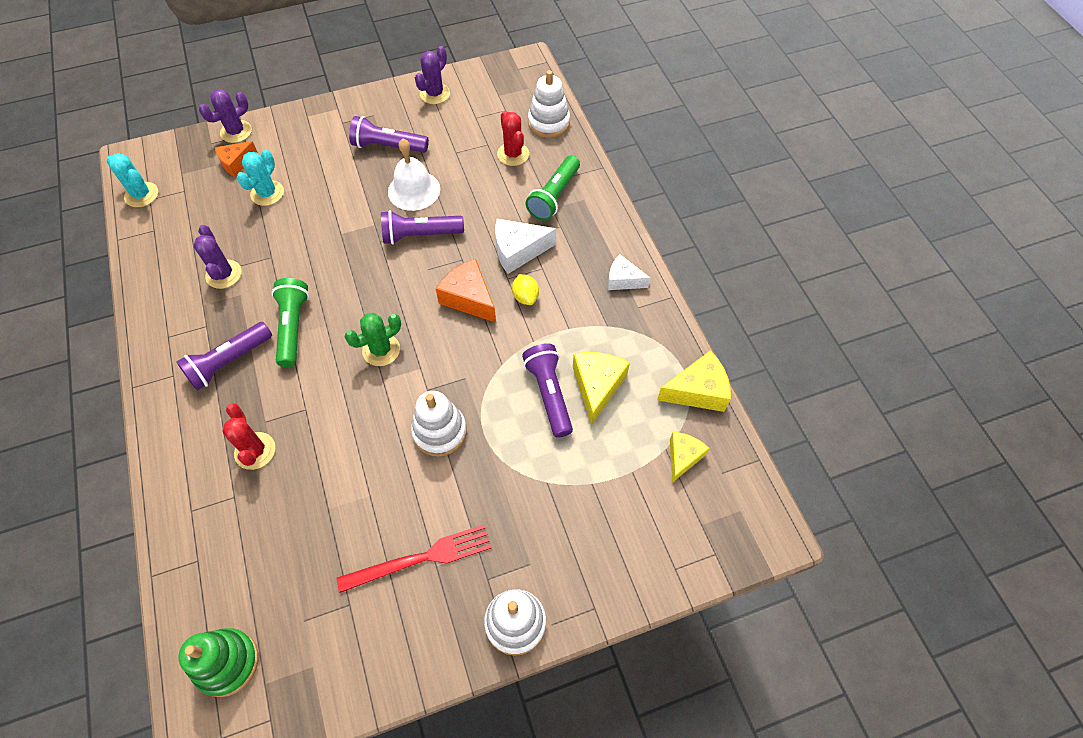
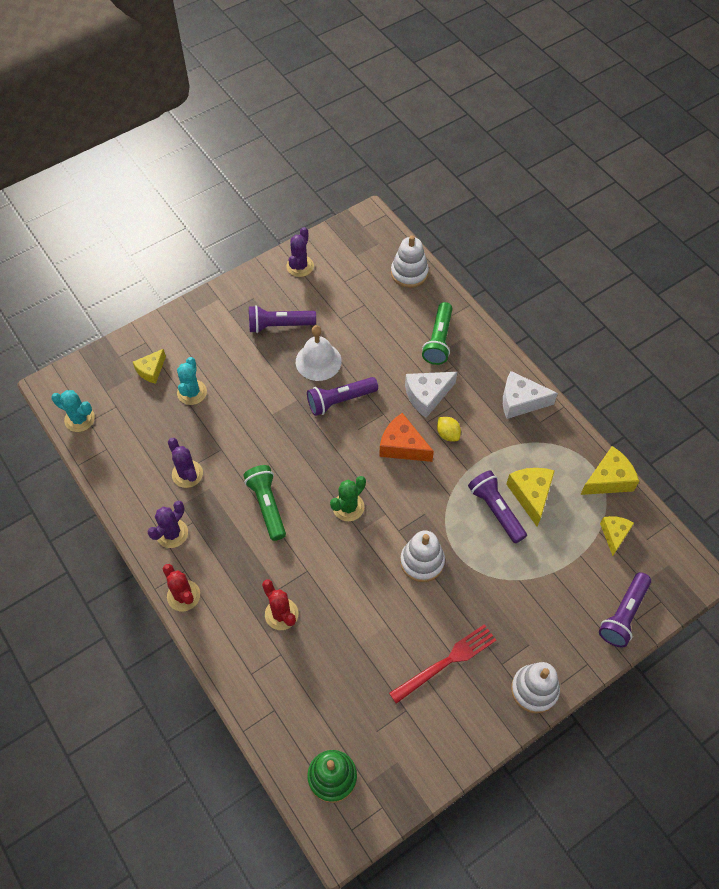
camera: 15 degrees left, 0 degrees up
(229, 362) = (227, 548): purple flashlight -> purple flashlight (623, 614)
(236, 132) = (137, 341): purple cactus -> purple cactus (172, 533)
(236, 163) = (151, 370): orange cheese -> yellow cheese
(513, 154) = (390, 309): red cactus -> red cactus (183, 595)
(623, 280) = (520, 401): white cheese -> white cheese, size x1.52

